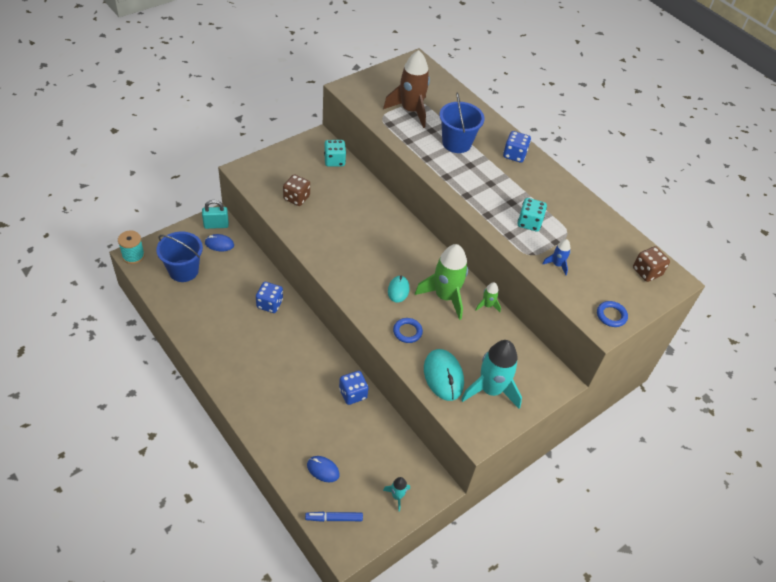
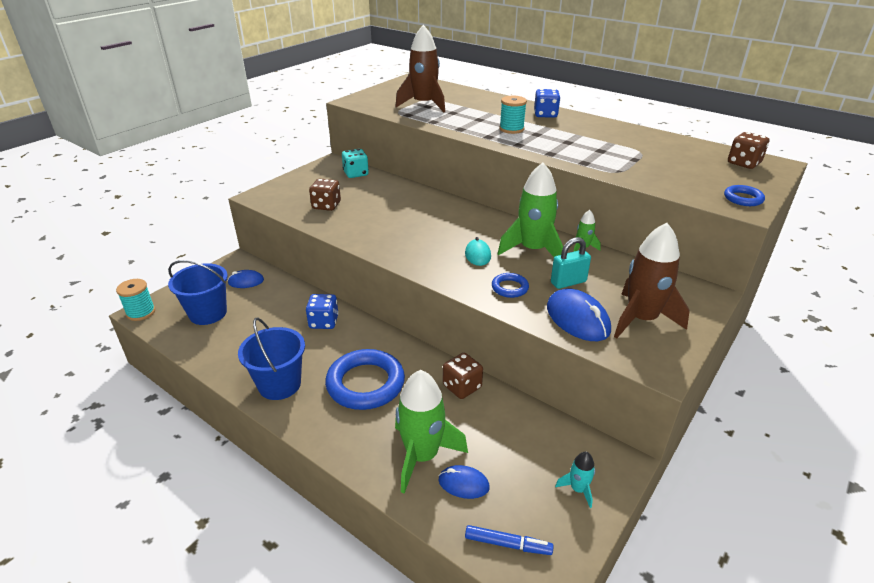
camera: 10 degrees left, 15 degrees down
(216, 225) = (238, 266): turquoise padlock -> turquoise padlock (568, 282)
(283, 371) = (365, 383): none -> blue ring
(303, 441) = (422, 456): none -> green rocket
(334, 518) = (507, 544): blue marker -> blue marker turned 150 degrees counterclockwise
(353, 394) = (462, 387): blue dice -> brown dice
(443, 376) = (577, 319): turquoise mouse -> blue mouse
(456, 143) = (483, 116): blue bucket -> blue bucket (279, 384)
(472, 170) = (511, 129): none -> turquoise spool
(491, 390) = (641, 319): turquoise rocket -> brown rocket
(529, 223) = (597, 151): turquoise dice -> none
(557, 265) = (651, 174): blue rocket -> none

